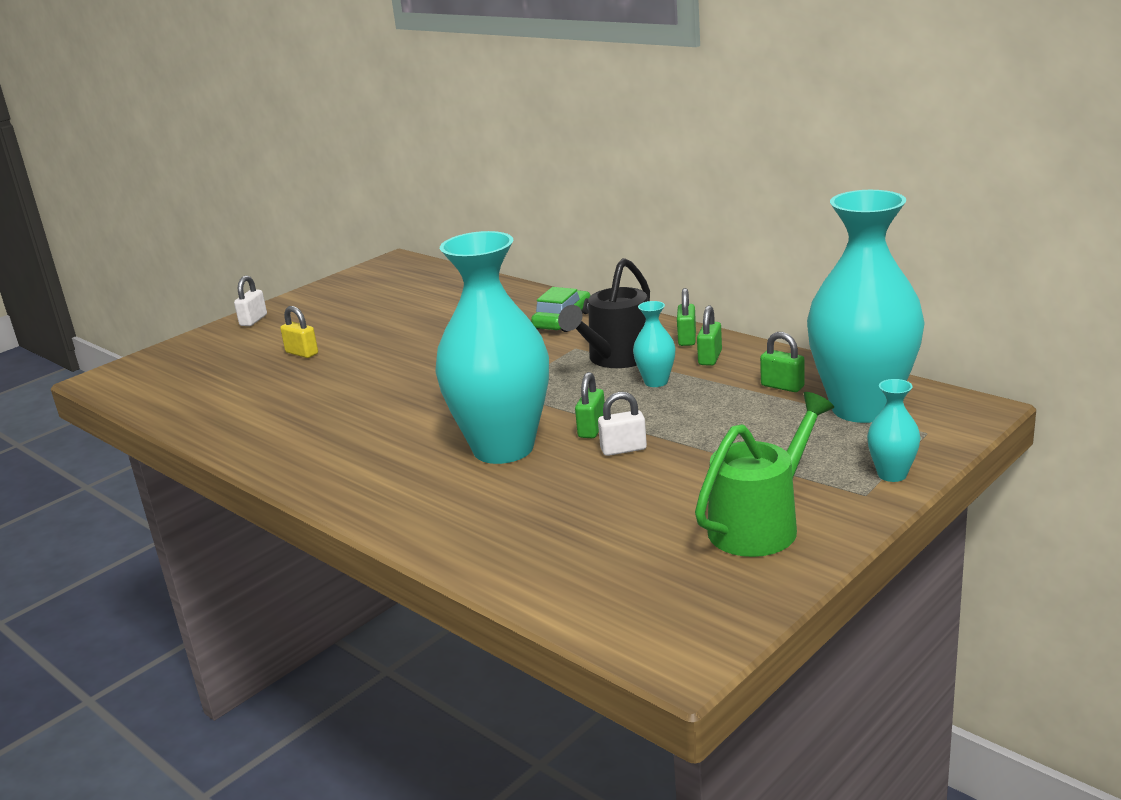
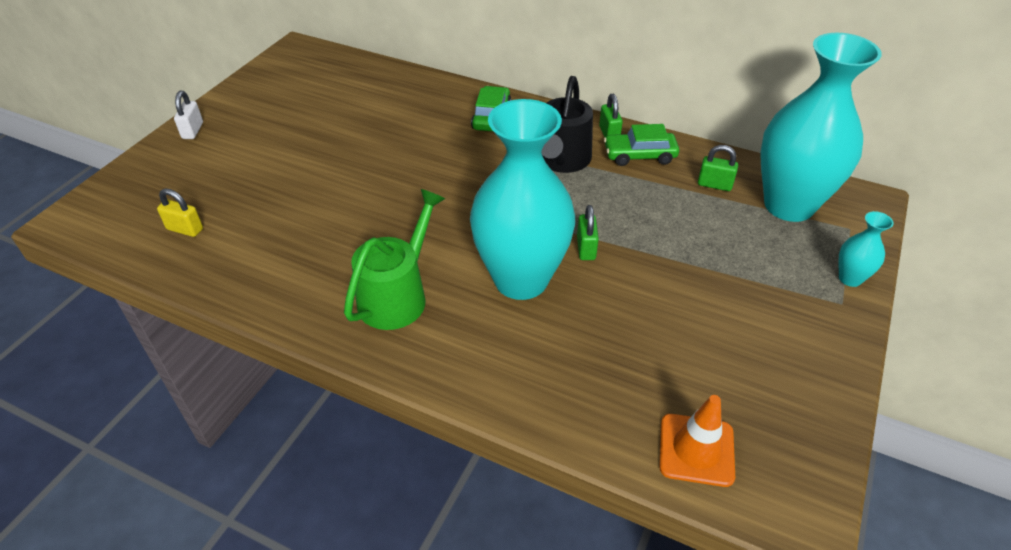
camera: 20 degrees left, 20 degrees up
(302, 353) = (265, 172): yellow padlock -> yellow padlock (185, 229)
(598, 593) = (696, 450): none -> orange traffic cone
(623, 449) = (625, 270): white padlock -> none
(656, 382) = (610, 187): turquoise vase -> none
(710, 358) = (639, 155): green padlock -> green car
(761, 524) = (783, 348): green watering can -> green watering can (398, 295)

